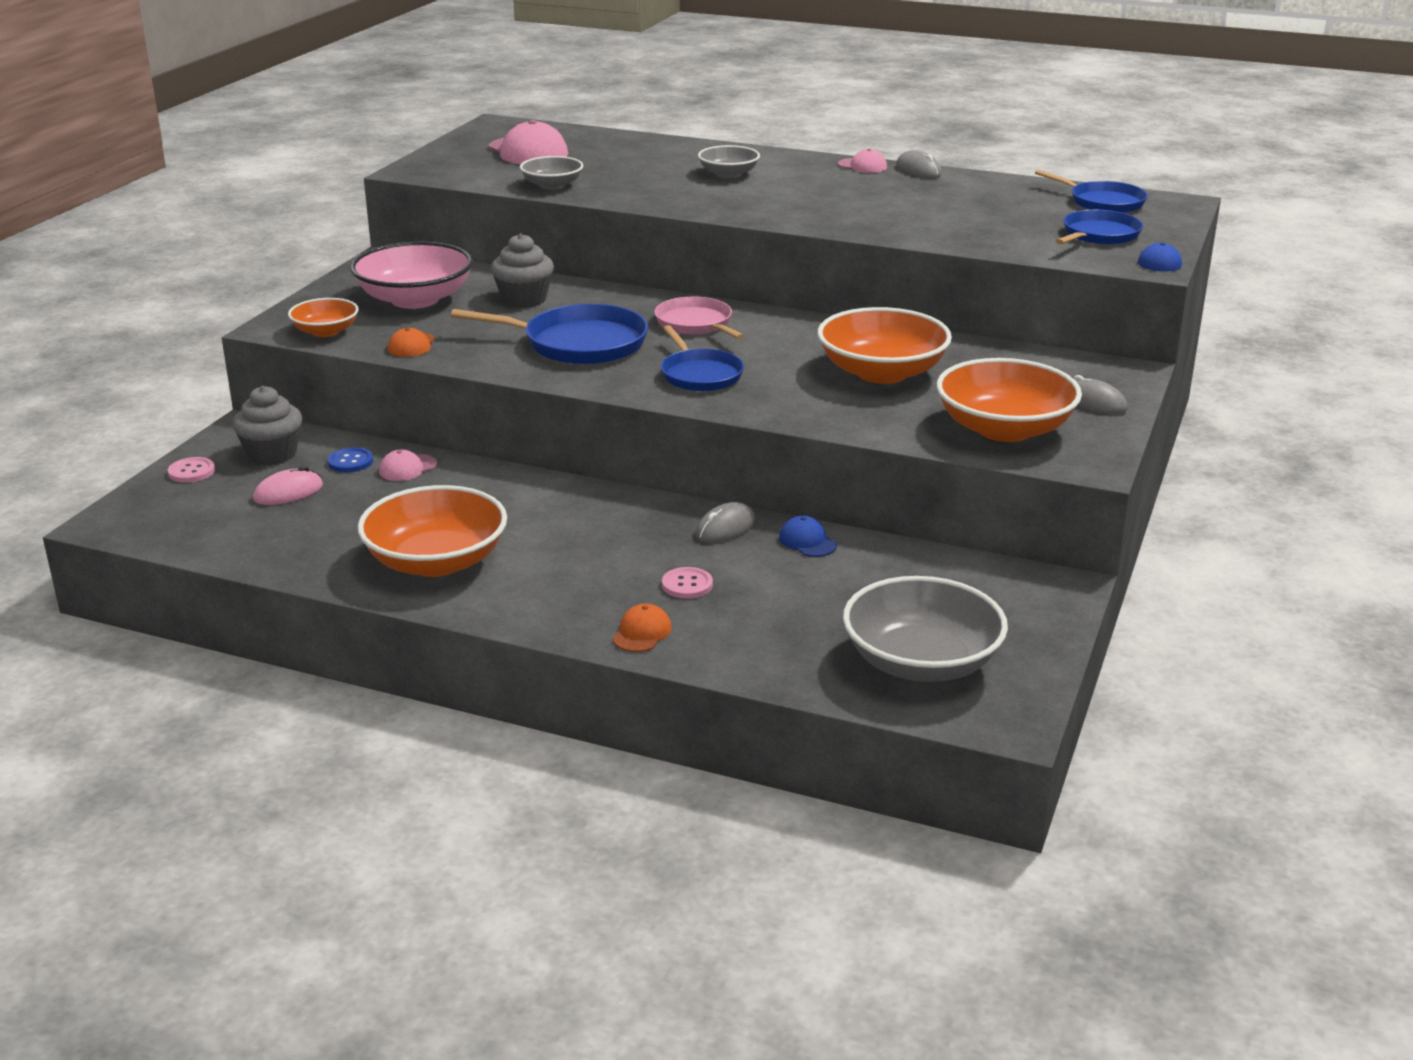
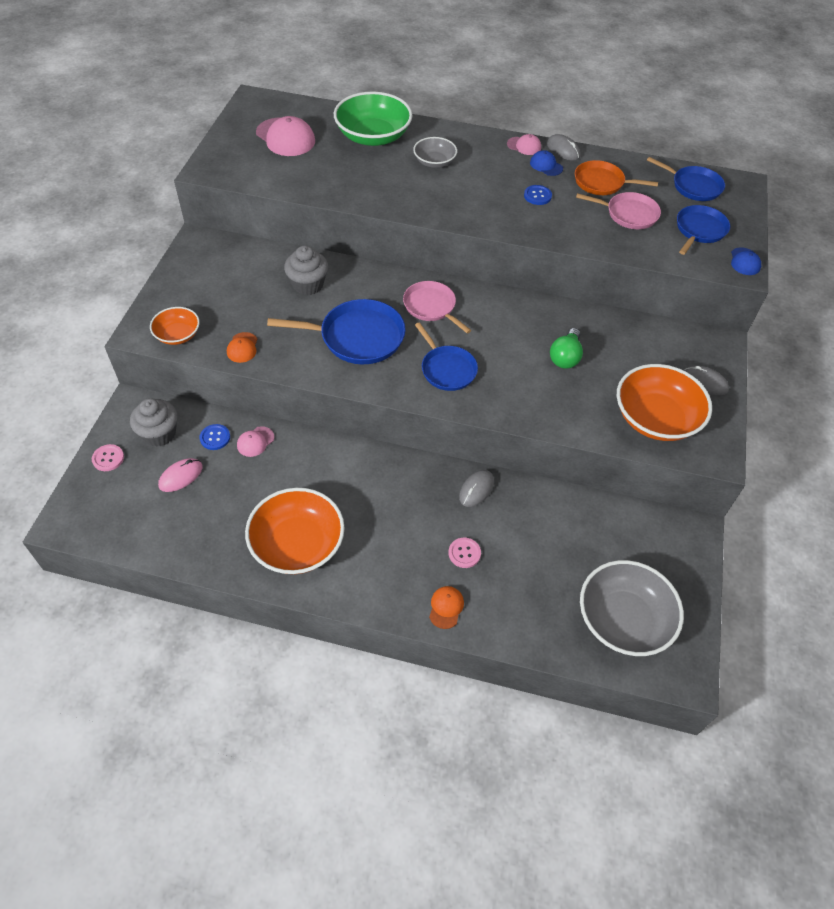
camera: 10 degrees left, 25 degrees up
(415, 299) = (231, 289): pink bowl -> none
(552, 185) = (314, 184): grey bowl -> none
(650, 153) = (373, 136): none -> green bowl
(807, 541) = (531, 499): blue cap -> blue cap (546, 165)
(867, 202) = (537, 196): none -> blue button
(882, 372) = (565, 357): orange bowl -> green light bulb
(965, 195) = (601, 183): none -> orange pan
(997, 220) = (629, 214): none -> pink pan

